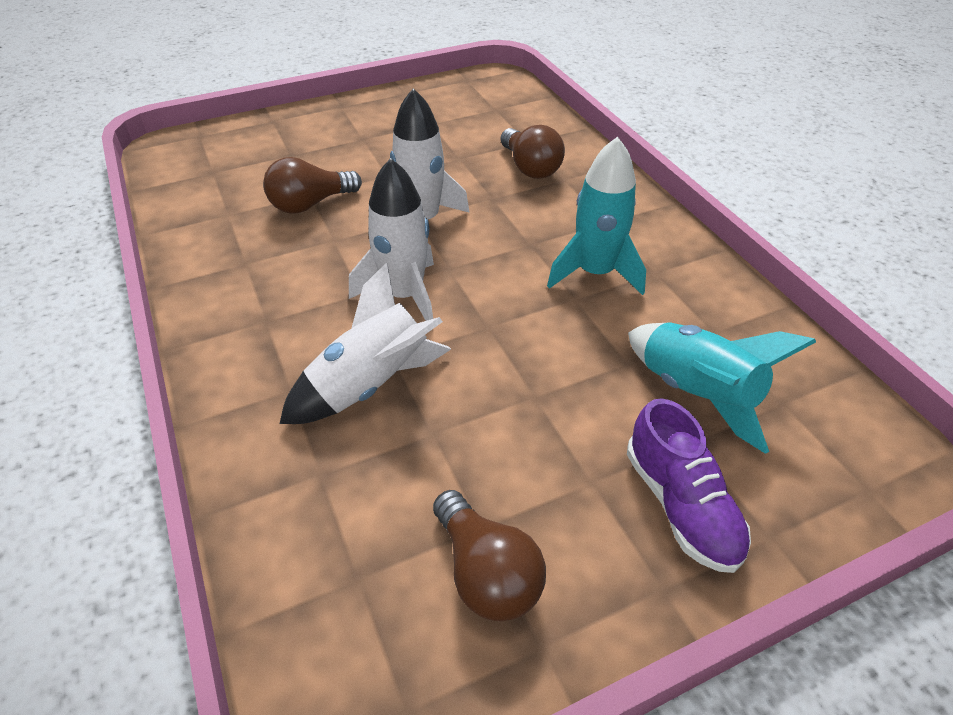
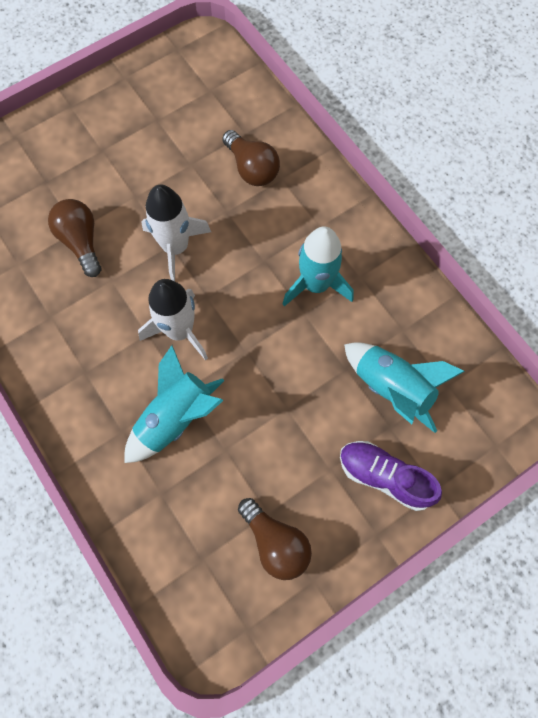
camera: 10 degrees left, 25 degrees up
(310, 204) = (81, 242): brown light bulb -> brown light bulb turned 105 degrees clockwise
(370, 385) = (175, 418): white rocket -> turquoise rocket
(681, 505) = (384, 476): purple shoe -> purple shoe turned 150 degrees clockwise

